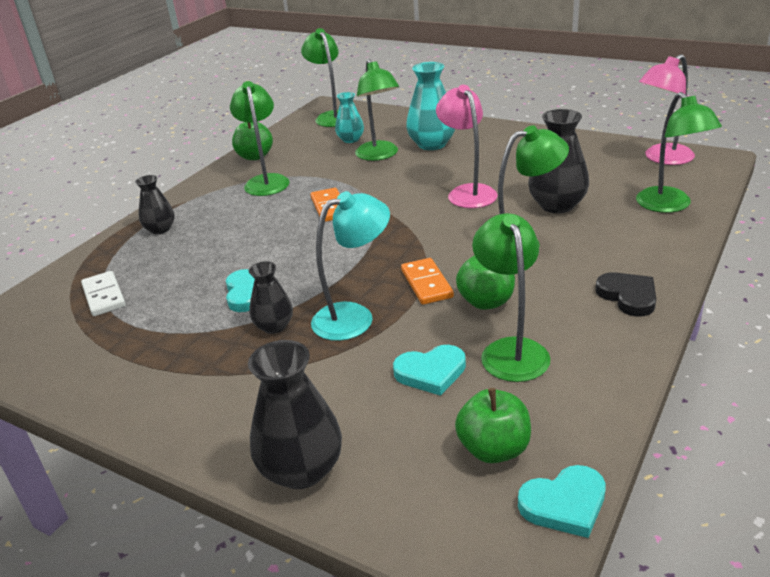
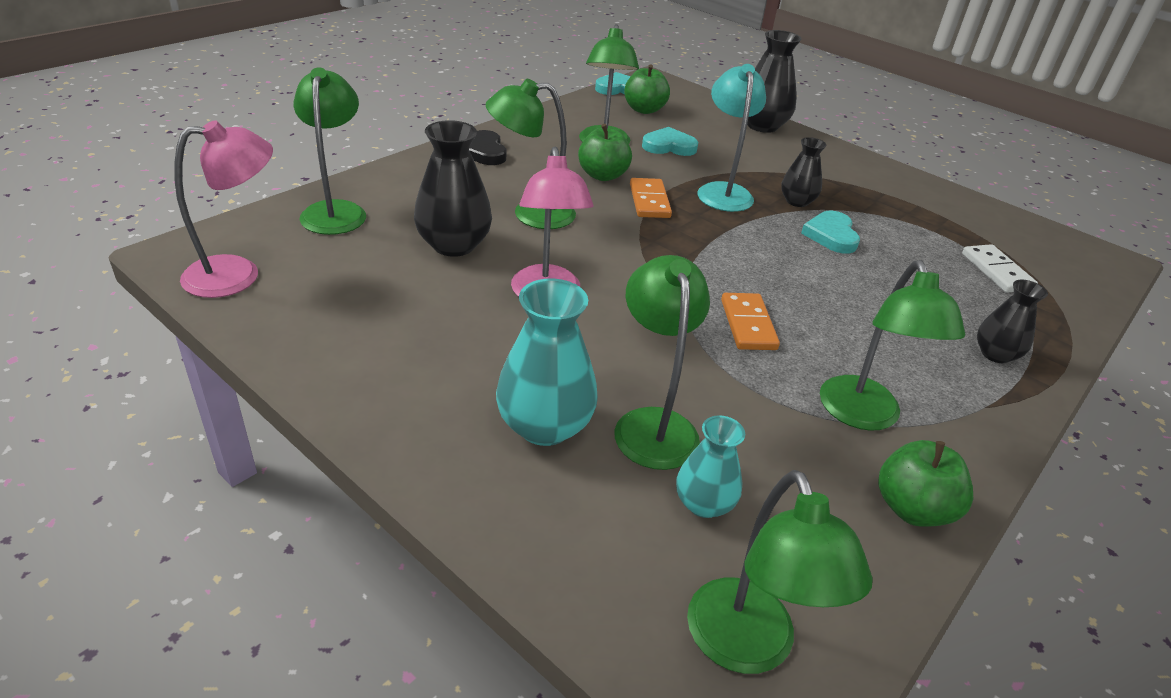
camera: 175 degrees left, 5 degrees up
(354, 317) = (723, 191): turquoise lamp -> turquoise lamp turned 105 degrees clockwise

